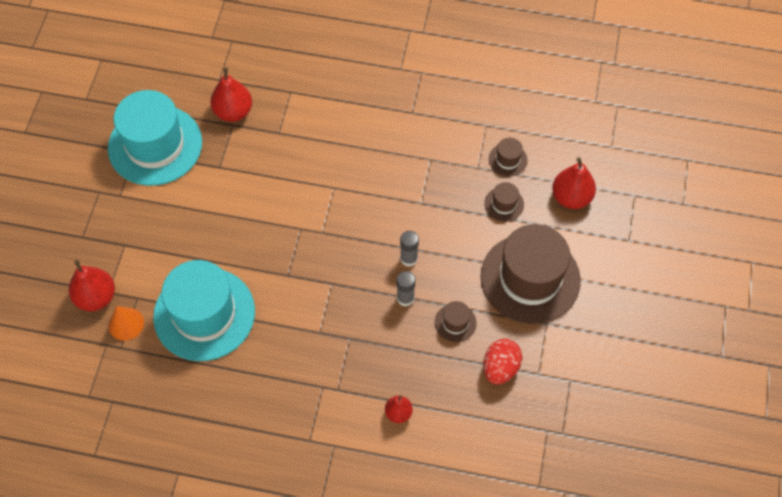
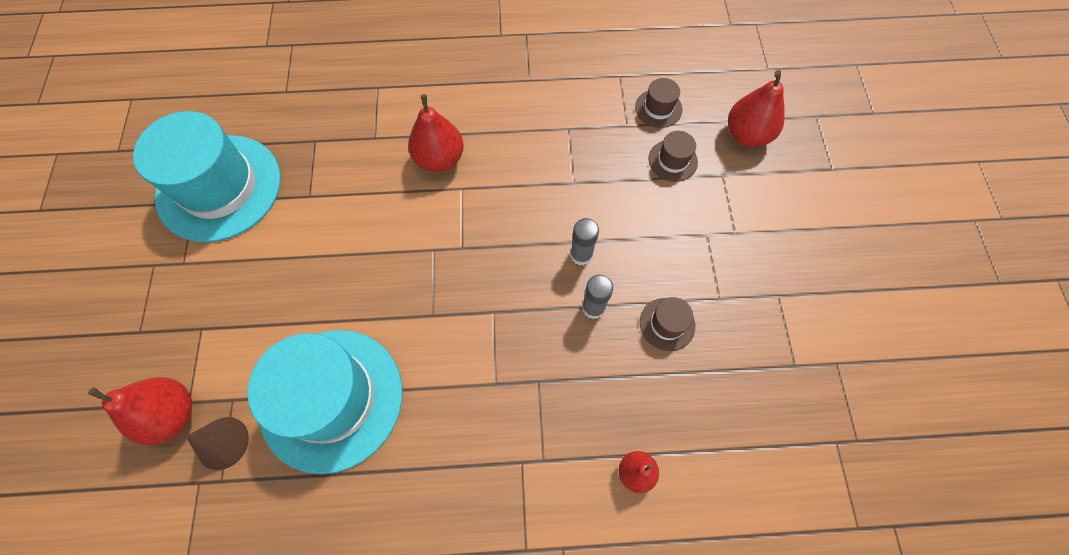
camera: 15 degrees left, 5 degrees up
(126, 324) = (222, 443): orange cone -> brown cone
(233, 112) = (312, 125): red pear -> red pear (439, 159)
(500, 368) = (745, 370): red egg -> none
(530, 278) = (737, 243): brown hat -> none

